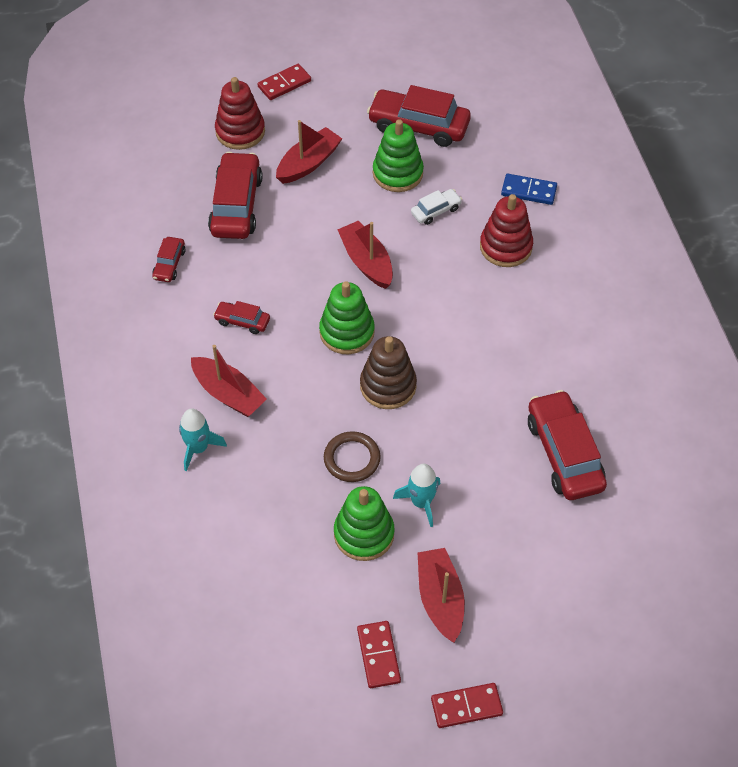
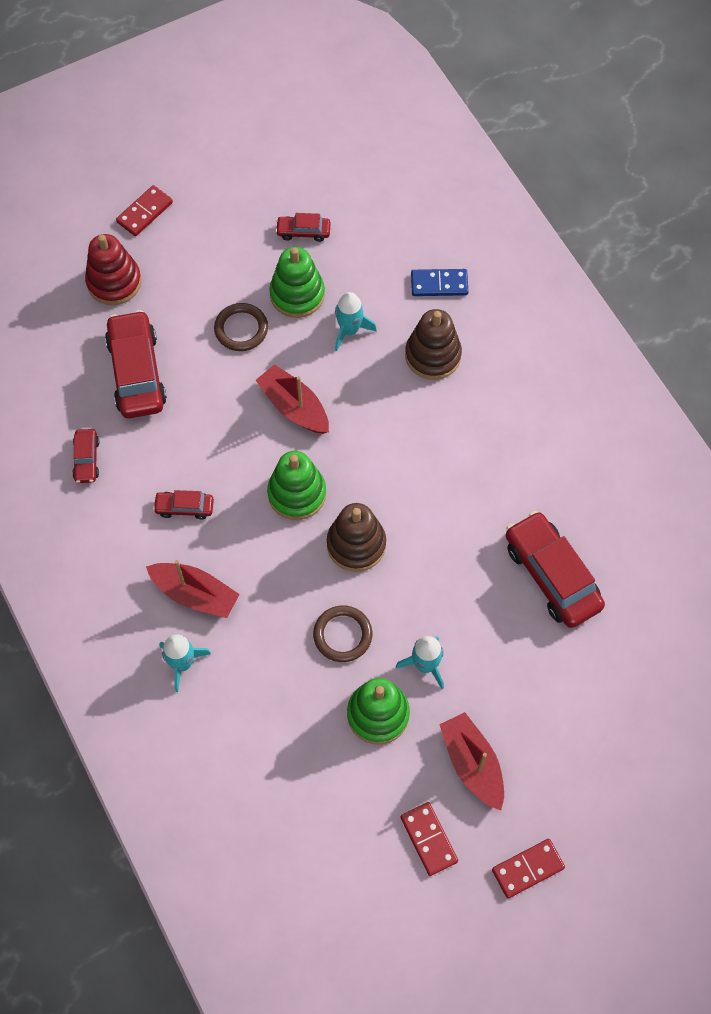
camera: 15 degrees left, 10 degrees up
(308, 163) = (199, 304): red boat -> none
(339, 190) = (241, 329): none -> brown ring
(418, 126) = (303, 231): red car -> red car, size x0.50
(436, 211) = (349, 330): white car -> turquoise rocket
(505, 247) = (433, 355): red stacking toy -> brown stacking toy

